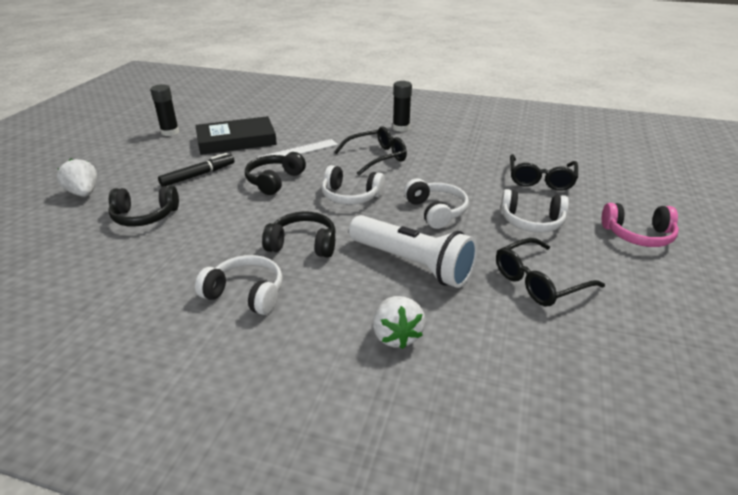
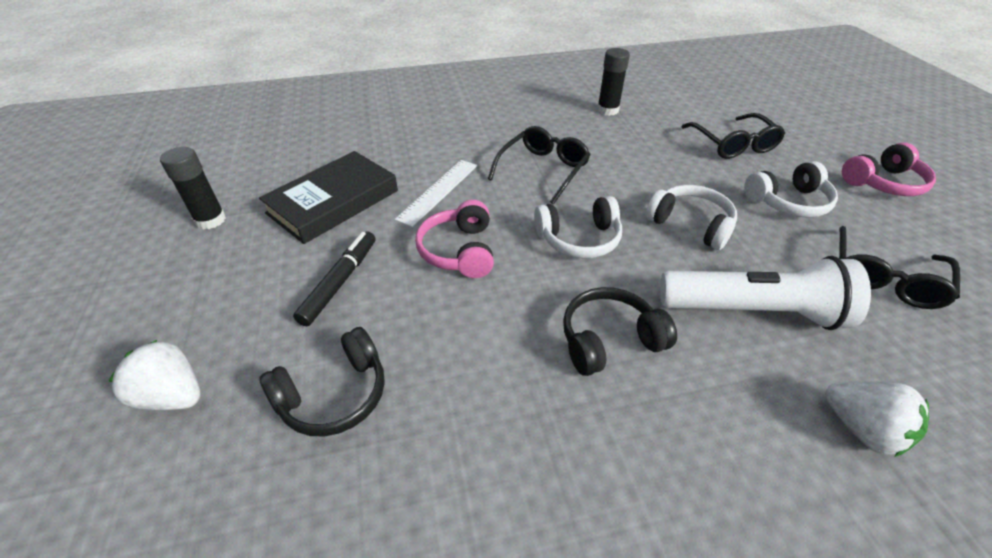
camera: 30 degrees left, 10 degrees up
(246, 294) = (634, 463): white headphones -> none
(274, 181) = (459, 251): black headphones -> pink headphones
(401, 128) = (522, 119): black glue stick -> black glue stick (607, 110)

